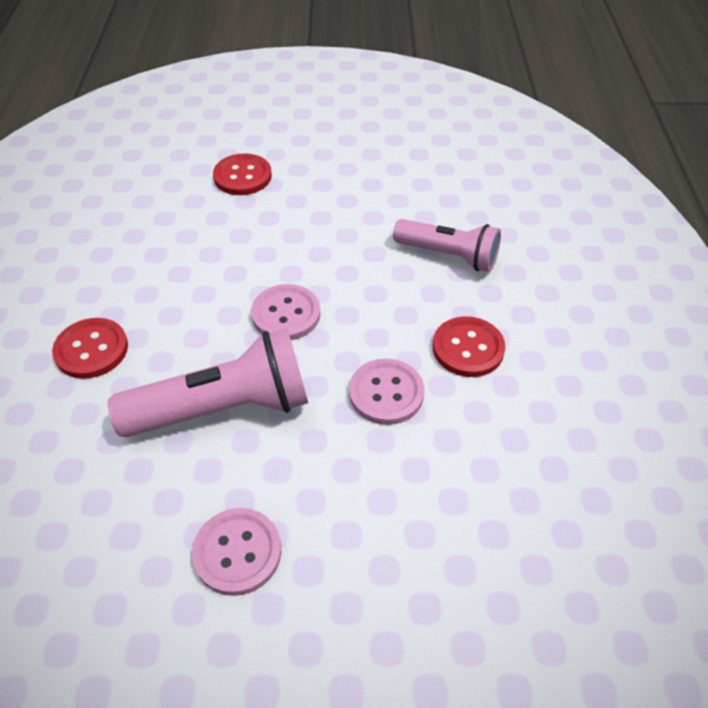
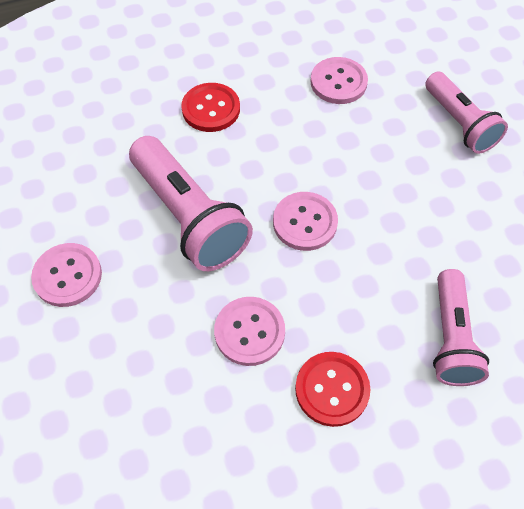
camera: 70 degrees right, 10 degrees up
(136, 238) = (338, 82): none -> pink button
(242, 176) = (459, 123): red button -> pink flashlight

